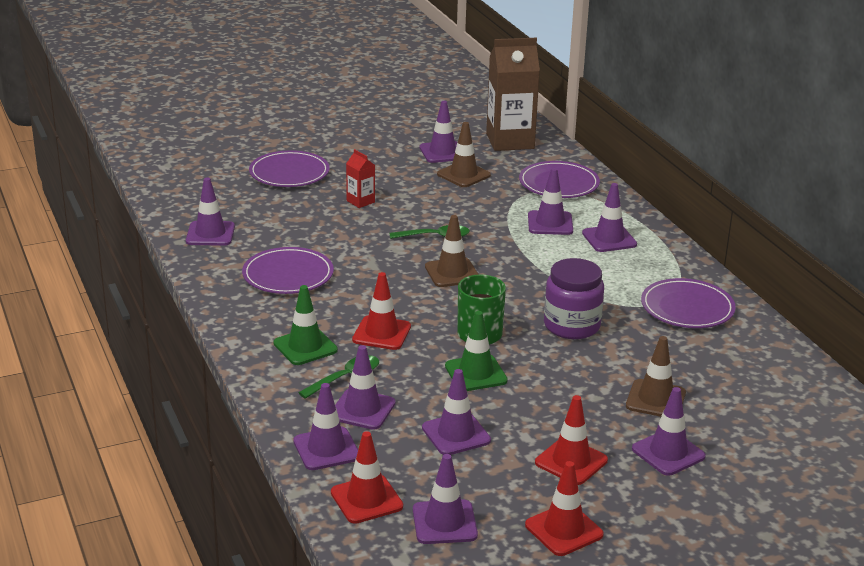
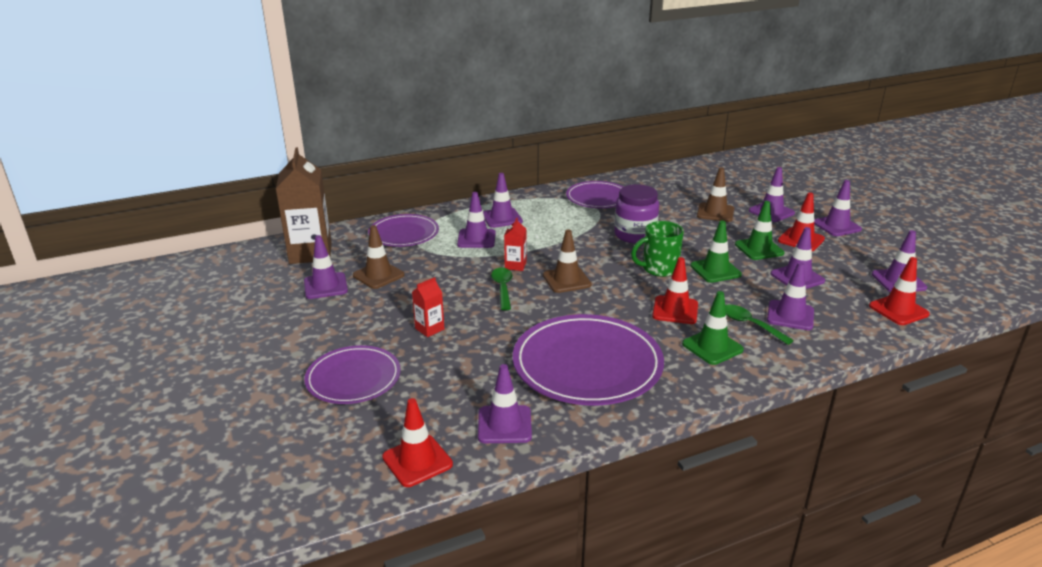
camera: 90 degrees left, 0 degrees up
(288, 275) = (587, 364): purple plate -> purple plate, size x1.63
(326, 449) = (852, 329): purple traffic cone -> purple traffic cone (836, 226)
(485, 245) = (515, 265): none -> red carton
(538, 418) = (759, 249): none -> green traffic cone
(564, 530) = (872, 244): red traffic cone -> red traffic cone (417, 461)

